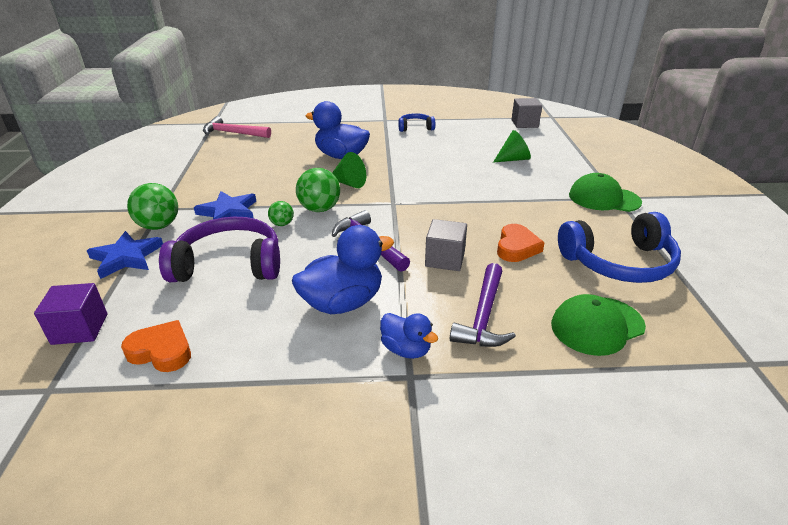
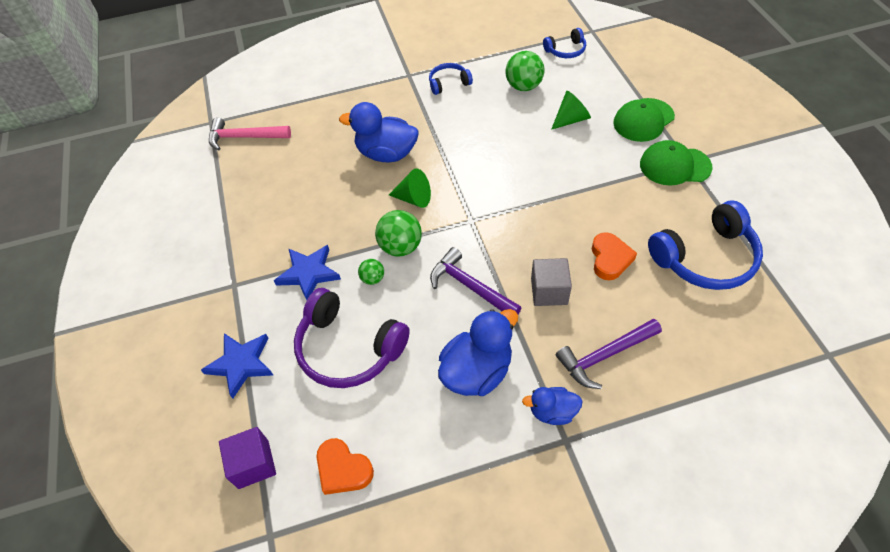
camera: 10 degrees left, 20 degrees up
(159, 226) = (247, 311): green ball -> green ball (523, 86)
(161, 351) = (343, 469): orange heart -> orange heart turned 150 degrees counterclockwise
(229, 264) = (348, 348): purple headphones -> purple headphones turned 135 degrees counterclockwise
(406, 349) = (552, 412): blue duck -> blue duck turned 150 degrees clockwise
(483, 315) = (605, 355): purple hammer -> purple hammer turned 60 degrees clockwise
(524, 123) = (566, 50): grey cube -> blue headphones
(597, 325) = (702, 343): green cap -> green cap (643, 120)

